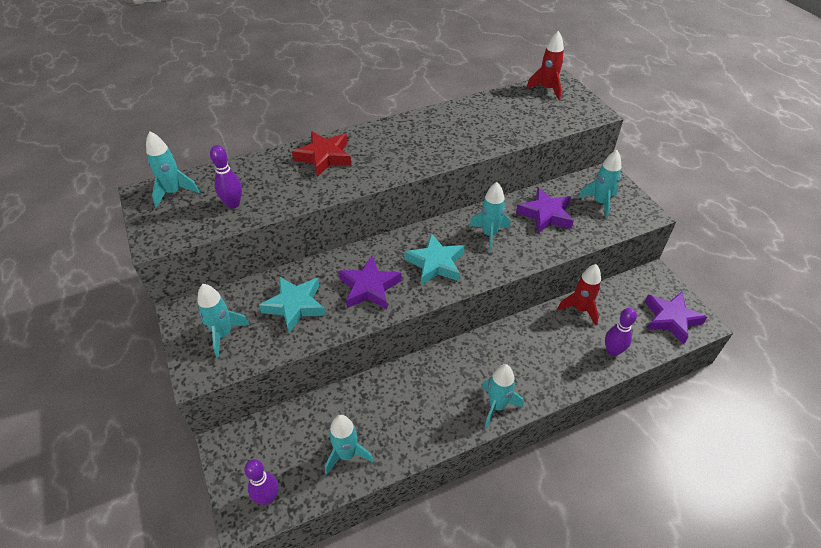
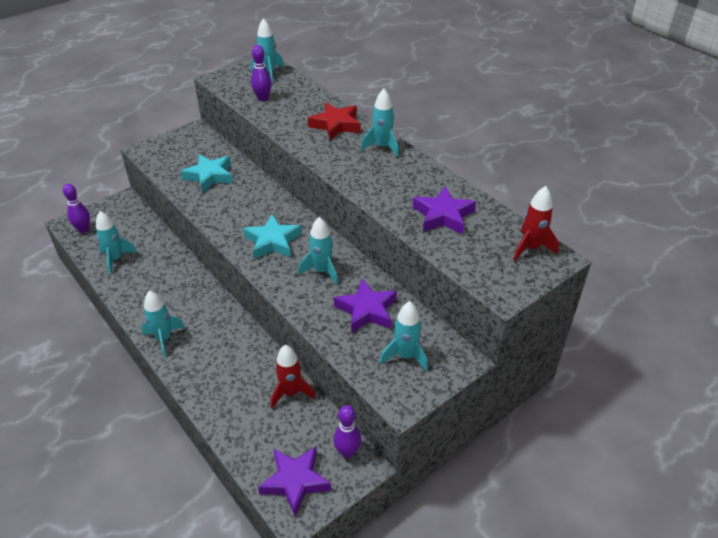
camera: 75 degrees right, 5 degrees down
(223, 334) = (178, 152): turquoise rocket -> turquoise rocket (382, 147)
(369, 287) = (236, 208): purple star -> purple star (443, 215)
(612, 351) = (238, 424): purple bowling pin -> purple bowling pin (347, 452)

